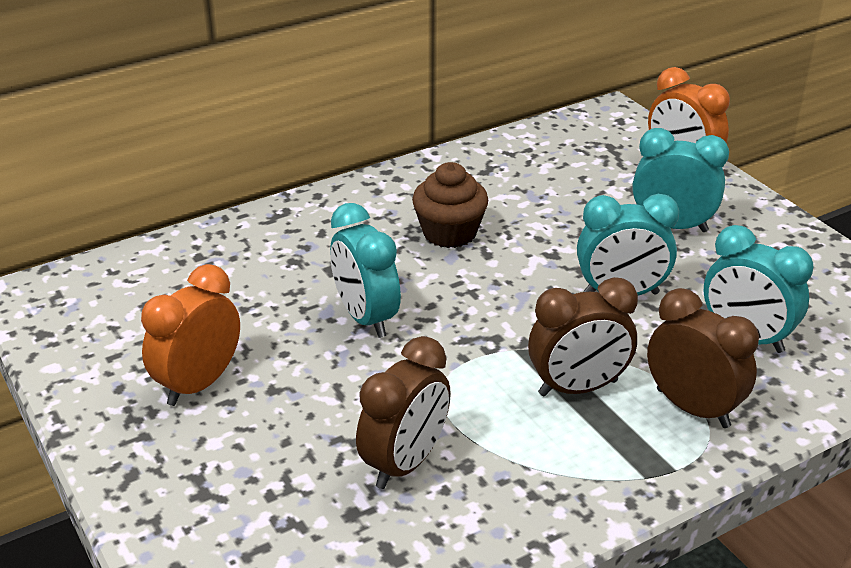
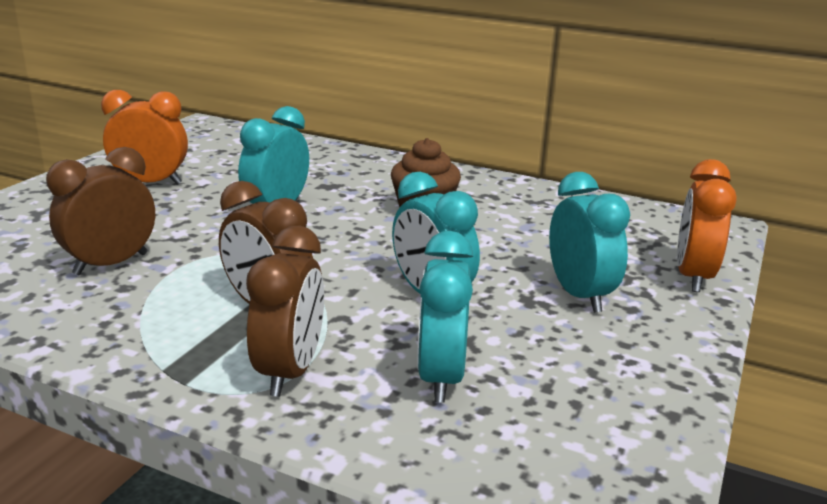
camera: 55 degrees right, 10 degrees down
(405, 463) = (111, 264): brown clock -> brown clock turned 135 degrees clockwise

